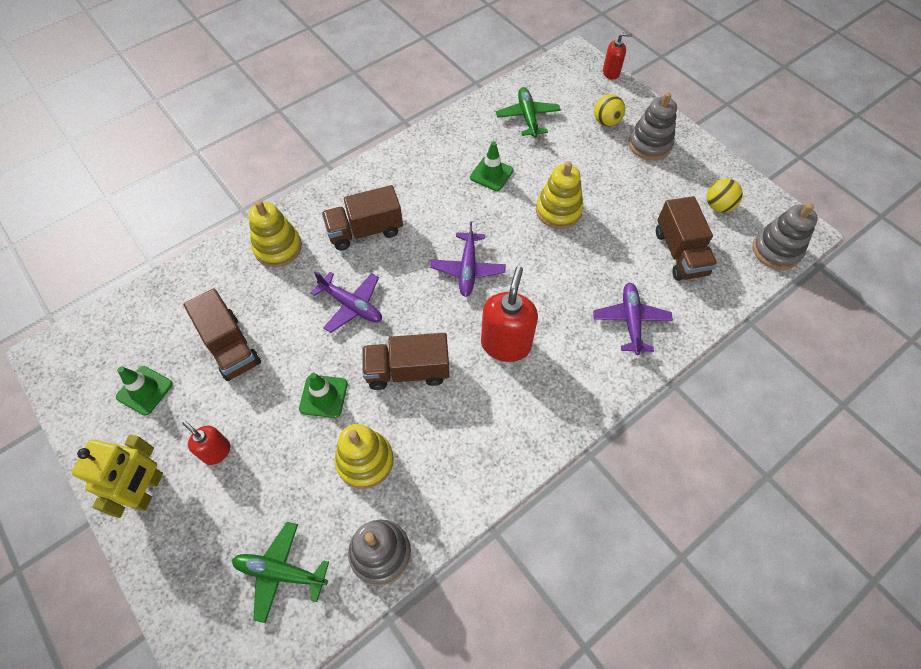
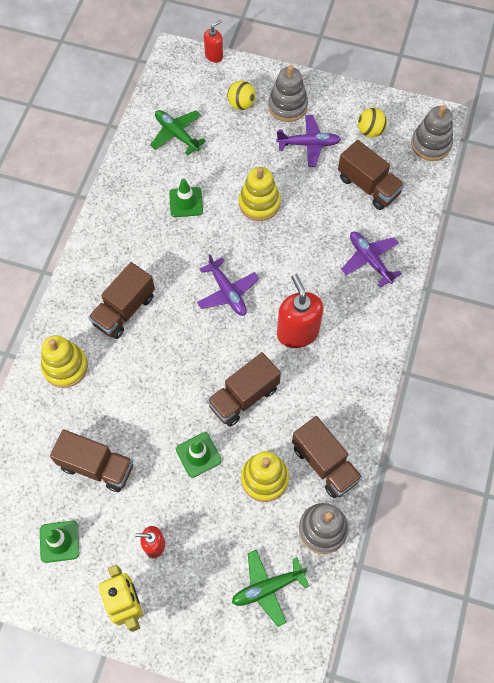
camera: 35 degrees left, 5 degrees up
(351, 305) = (163, 375): purple plane -> purple plane (309, 144)
(434, 487) = (324, 463): none -> brown truck

